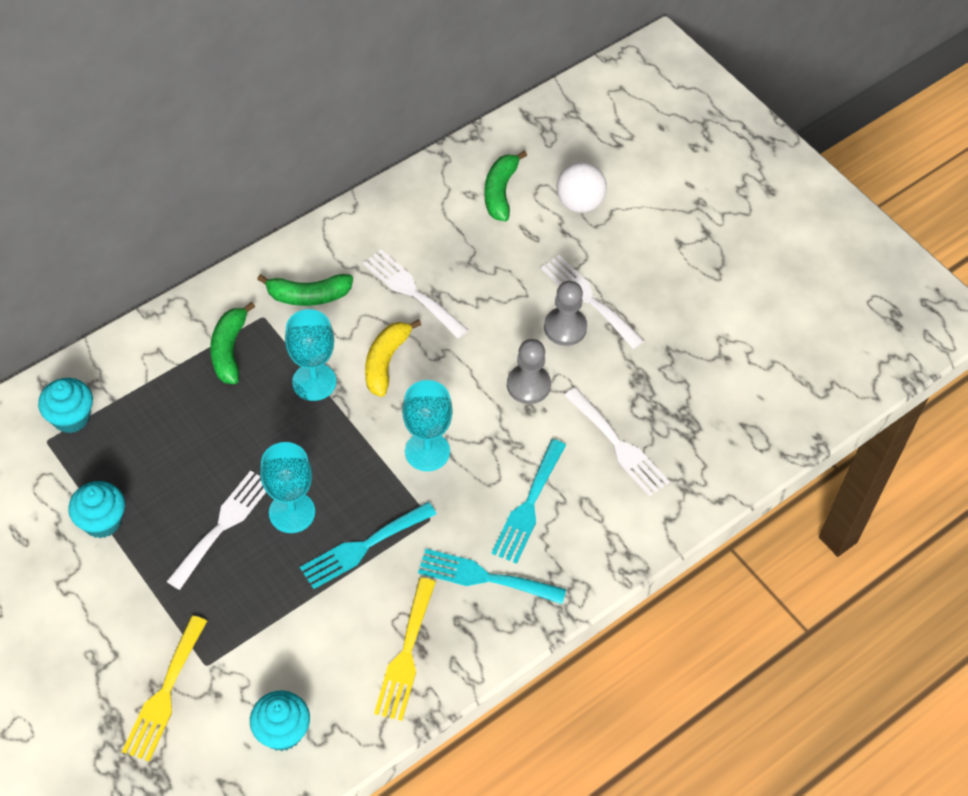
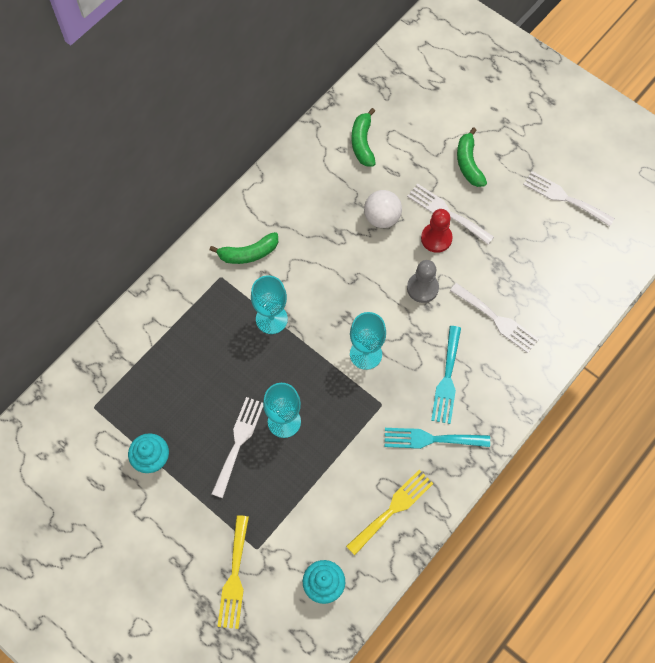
camera: 10 degrees left, 10 degrees up
(71, 417) = (106, 385): turquoise cupcake -> none
(229, 350) = (204, 308): green banana -> green banana (468, 163)
(363, 547) = (341, 436): turquoise fork -> none
(386, 362) = (318, 292): yellow banana -> none
(406, 655) = (393, 509): yellow fork -> yellow fork turned 135 degrees counterclockwise
(411, 291) = (321, 234): white fork -> white fork (564, 197)
(565, 328) = (436, 238): grey pawn -> red pawn
(579, 203) = (420, 140): white ball -> white ball (382, 218)

